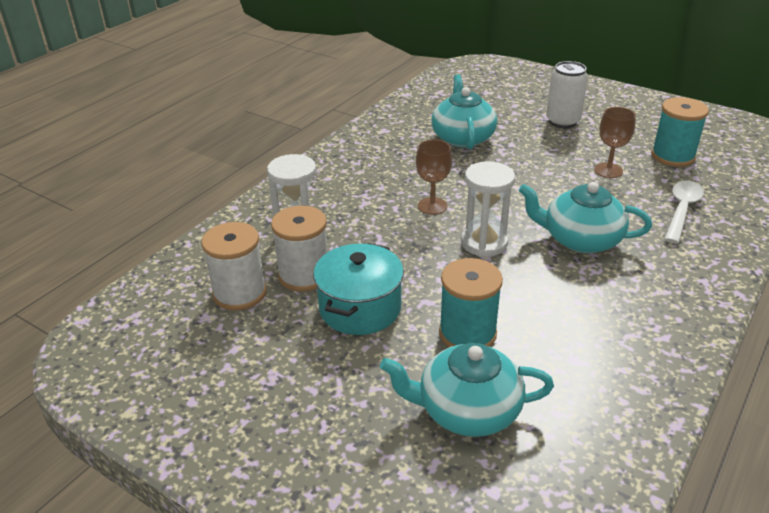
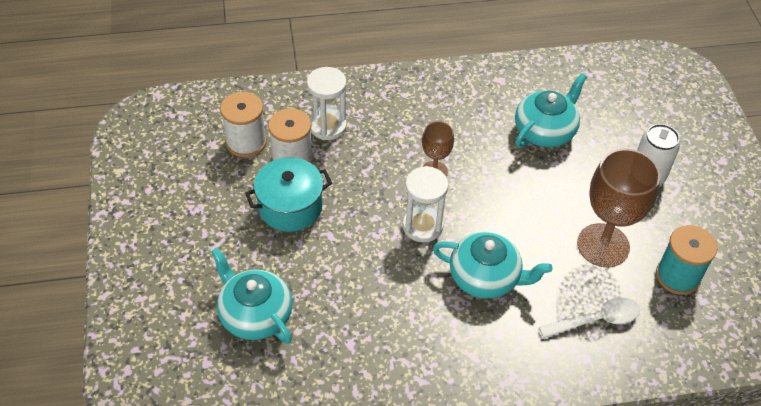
camera: 45 degrees right, 15 degrees up
(467, 333) = (320, 274): turquoise spool -> none
(580, 239) = (486, 277): turquoise teapot -> turquoise teapot turned 135 degrees clockwise
(608, 170) = (603, 245): brown goblet -> brown goblet, size x1.86

